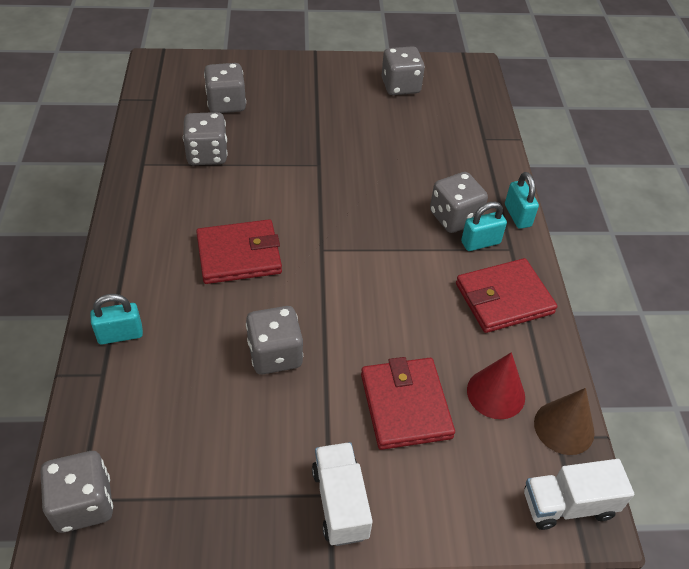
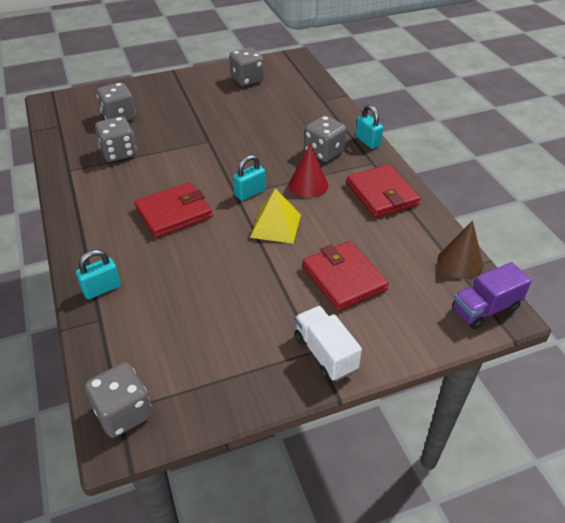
camera: 15 degrees left, 5 degrees down
(275, 354) = (231, 271): grey dice -> none
(352, 307) = (275, 226): none -> yellow pyramid
(480, 242) = (349, 163): turquoise padlock -> turquoise padlock (250, 193)
(496, 393) = (404, 254): red cone -> red cone (308, 185)
(504, 299) = (382, 194): red wallet -> red wallet turned 75 degrees counterclockwise
(568, 505) = (485, 309): white truck -> purple truck

